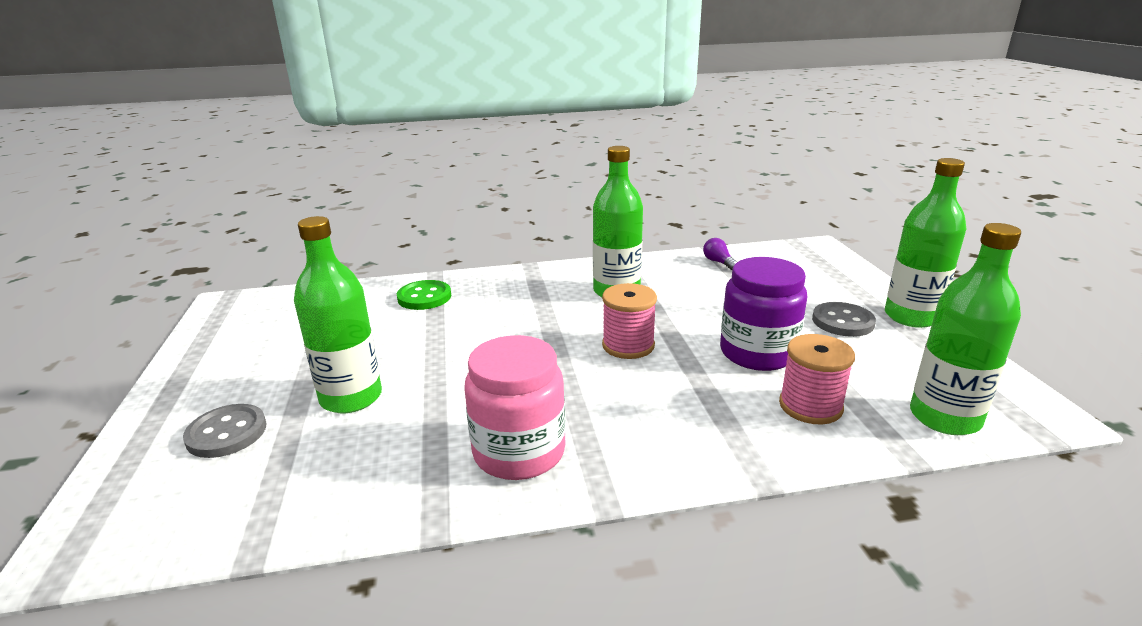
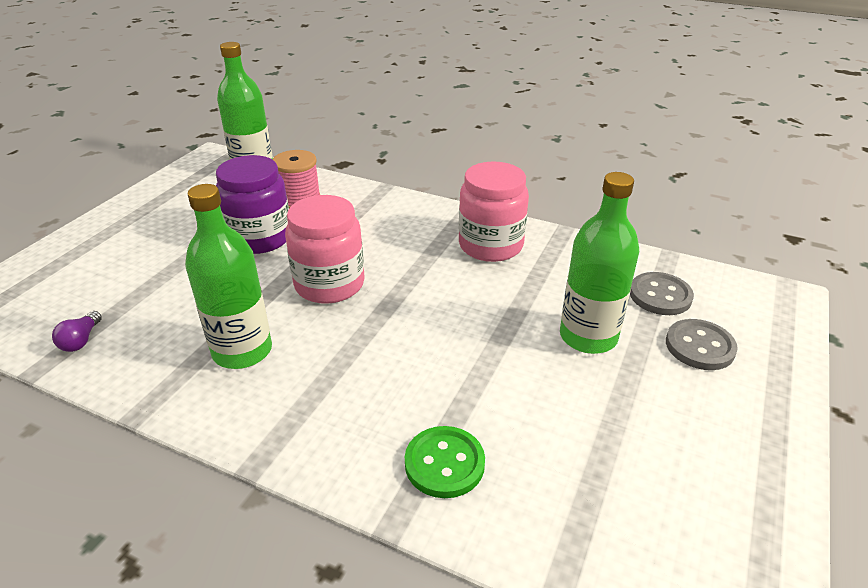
camera: 145 degrees left, 10 degrees up
(628, 345) = (329, 284): pink spool -> pink jar
(842, 321) = (160, 232): grey button -> grey button (660, 296)
(911, 317) = (115, 215): green bottle -> none

